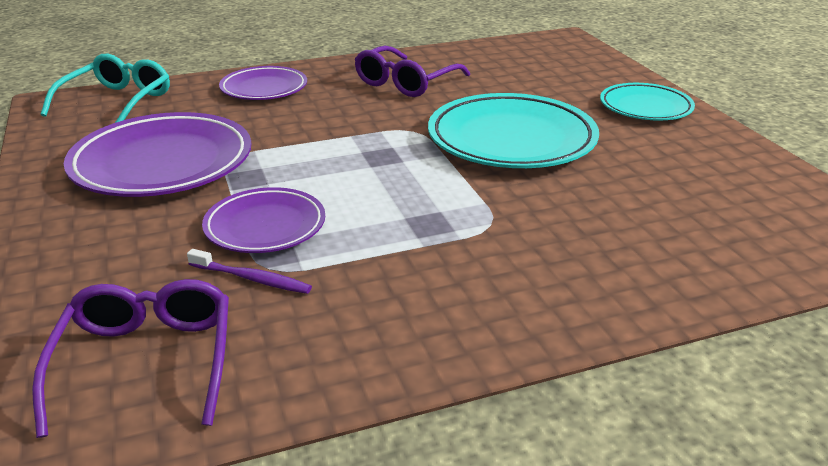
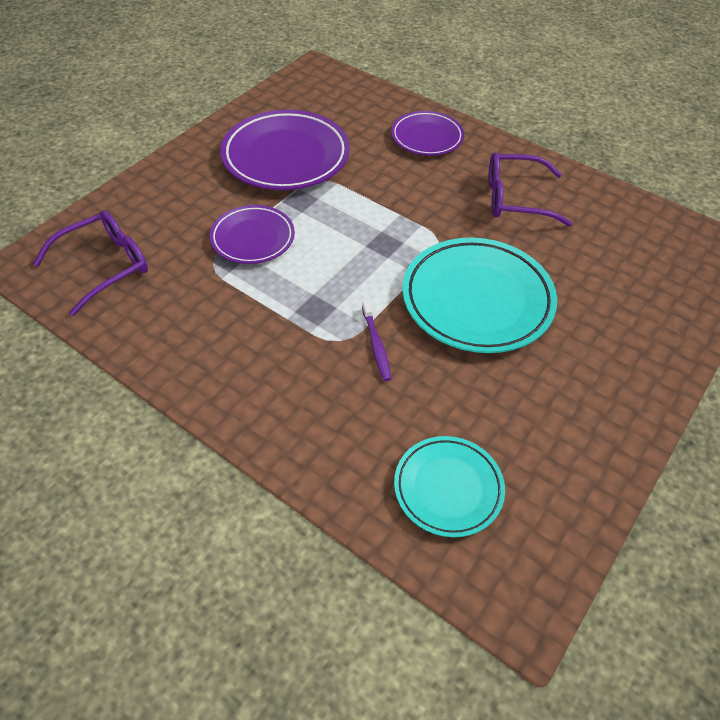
camera: 55 degrees right, 20 degrees up
(117, 102) = (341, 91): turquoise glasses -> none
(252, 279) = (197, 263): purple toothbrush -> purple toothbrush (376, 345)
(645, 107) = (631, 362): turquoise plate -> turquoise plate (448, 488)

